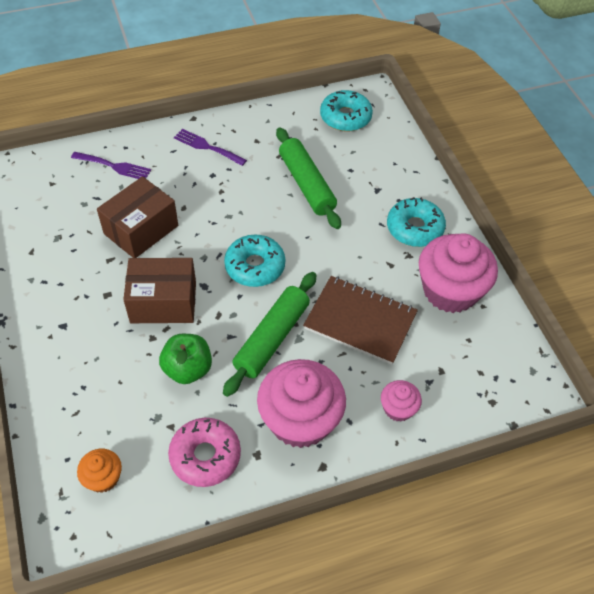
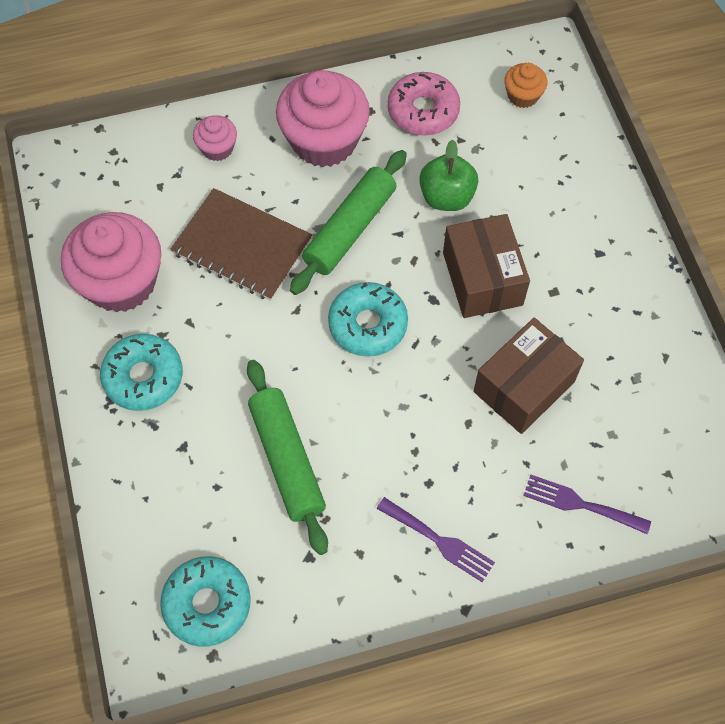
camera: 175 degrees left, 10 degrees up
(163, 302) = (482, 279): brown box -> brown box turned 75 degrees clockwise

